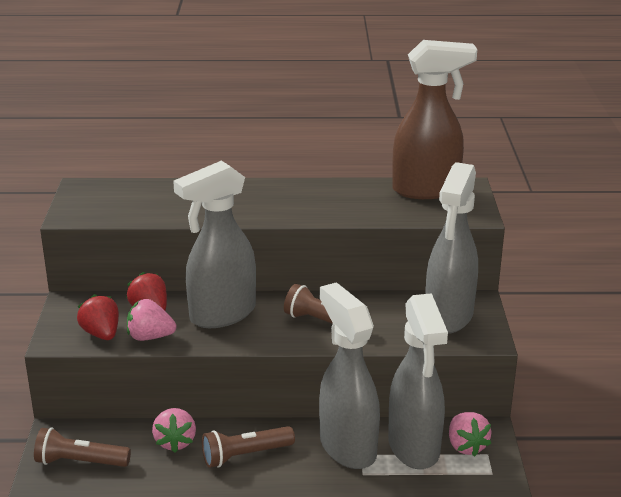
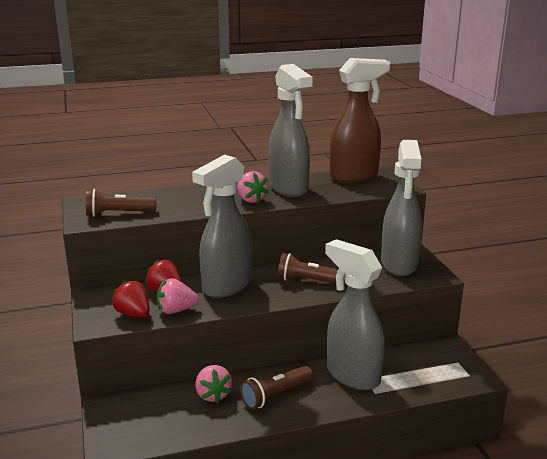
camera: 15 degrees left, 5 degrees down
(80, 462) = (138, 425): brown flashlight -> brown flashlight (118, 213)
(414, 448) = (402, 367): grey spray bottle -> grey spray bottle (289, 189)
(466, 446) = (439, 359): pink strawberry -> pink strawberry (251, 200)

